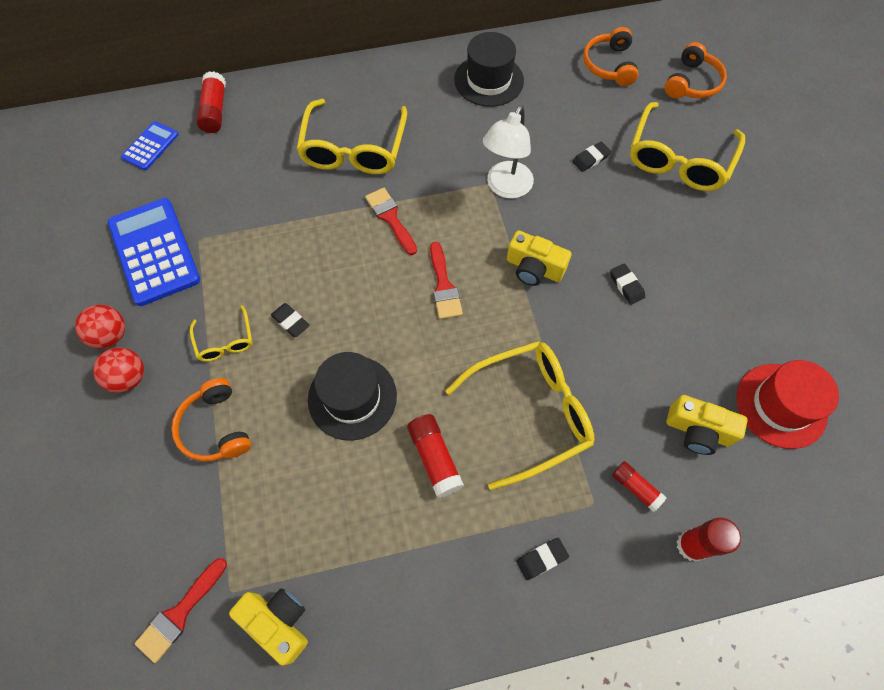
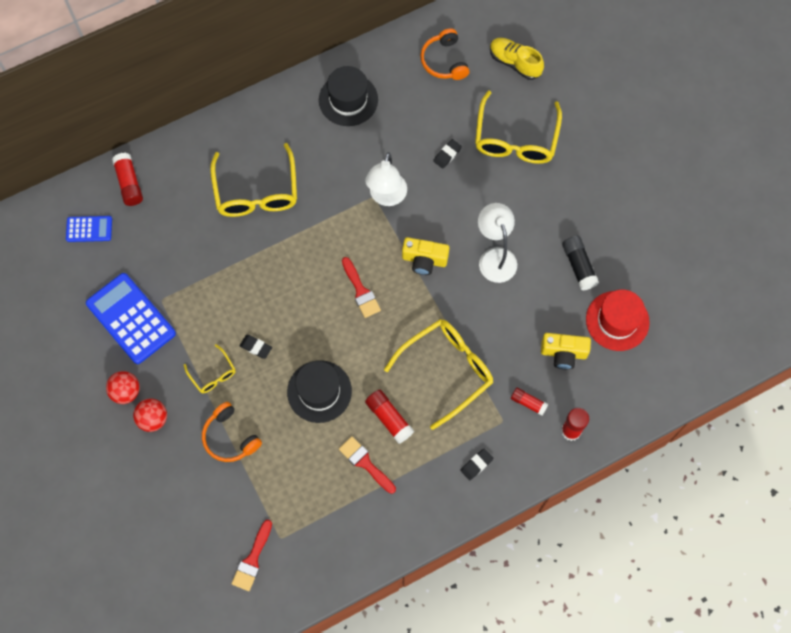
camera: 15 degrees left, 5 degrees up
(150, 146) = (89, 229): blue calculator -> blue calculator turned 75 degrees clockwise
(278, 622) = (318, 547): yellow camera -> none
(390, 218) = (304, 245): red brush -> red brush (365, 463)
(626, 285) = (495, 257): black eraser -> white lamp
(692, 83) = (515, 63): orange headphones -> yellow shoe
(736, 322) = (578, 266): none -> black glue stick

